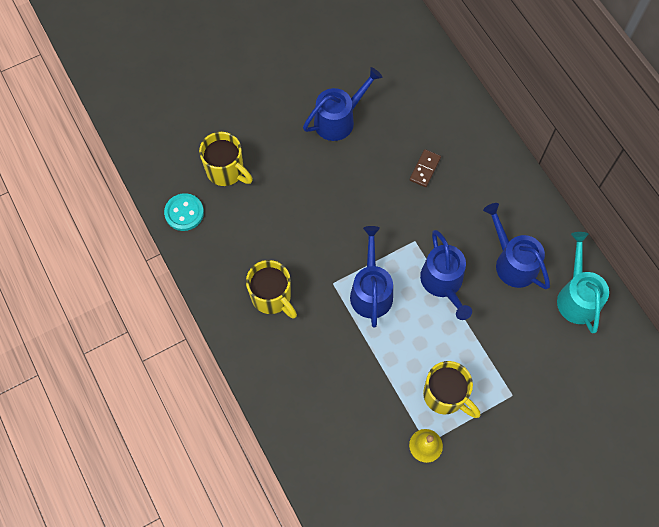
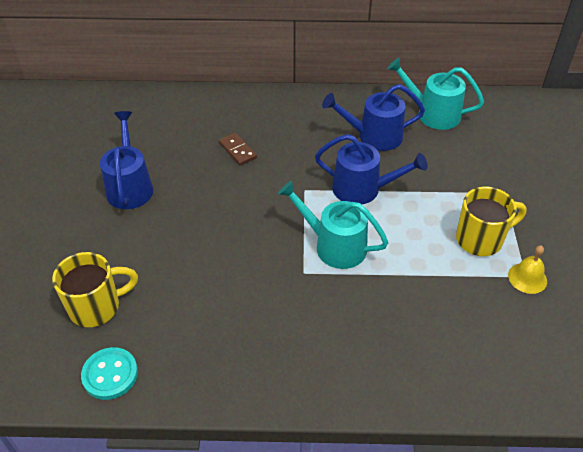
camera: 60 degrees left, 20 degrees down
(272, 297) = (282, 334): yellow mug -> none
(371, 291) = (334, 246): blue watering can -> turquoise watering can

